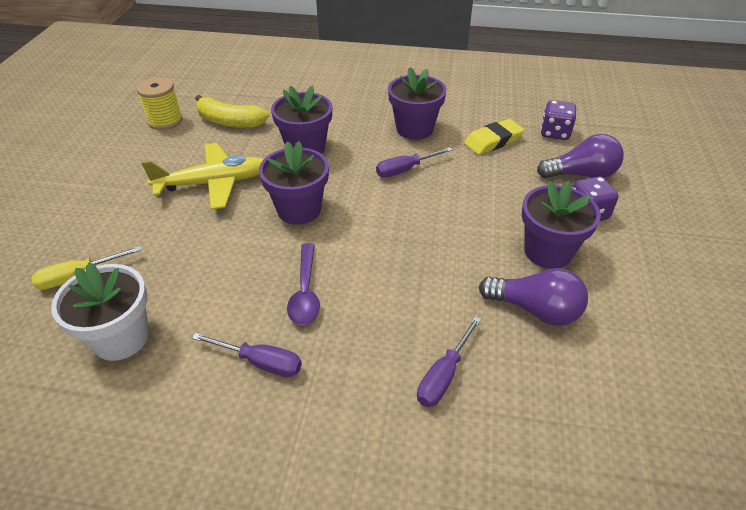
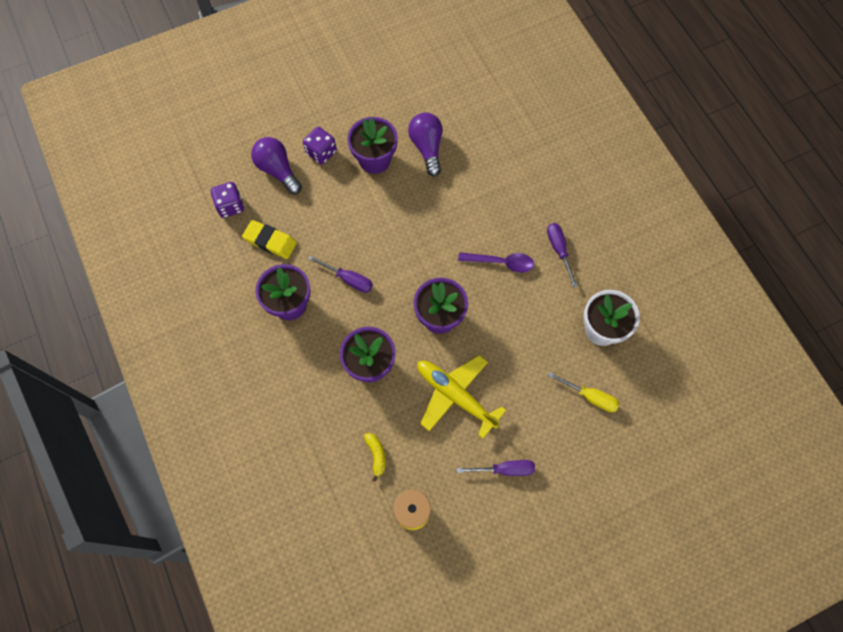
camera: 125 degrees left, 25 degrees up
(230, 122) = (376, 455): yellow banana -> yellow banana, size x0.56
(305, 292) = (501, 262): purple spoon -> purple spoon turned 45 degrees clockwise
(444, 375) = (501, 167): purple screwdriver -> purple screwdriver (505, 469)

